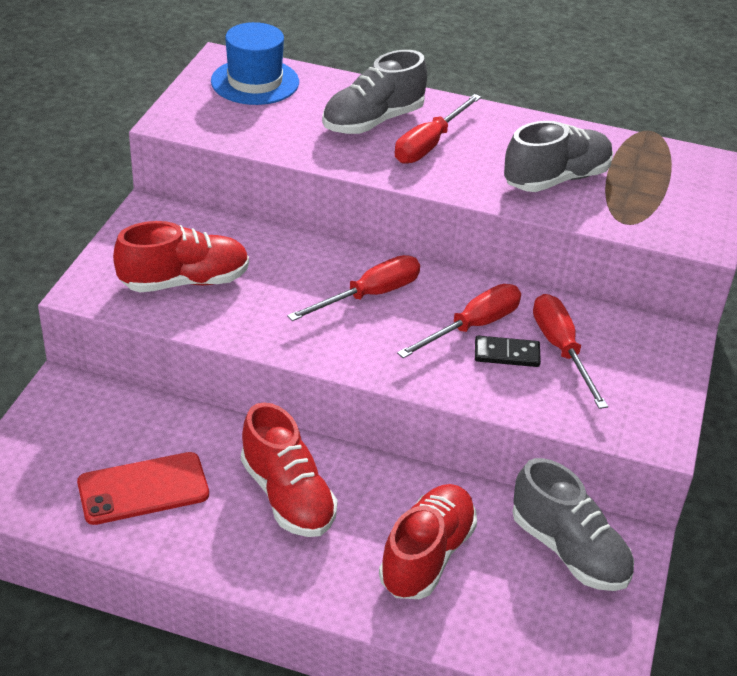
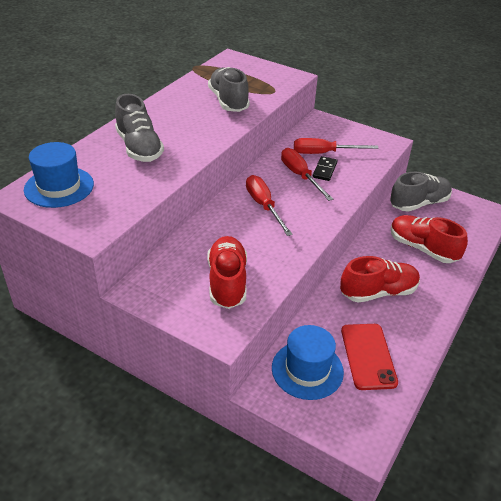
camera: 75 degrees left, 0 degrees up
(106, 425) = (307, 370): none -> blue hat
(429, 144) = (175, 133): red screwdriver -> none

